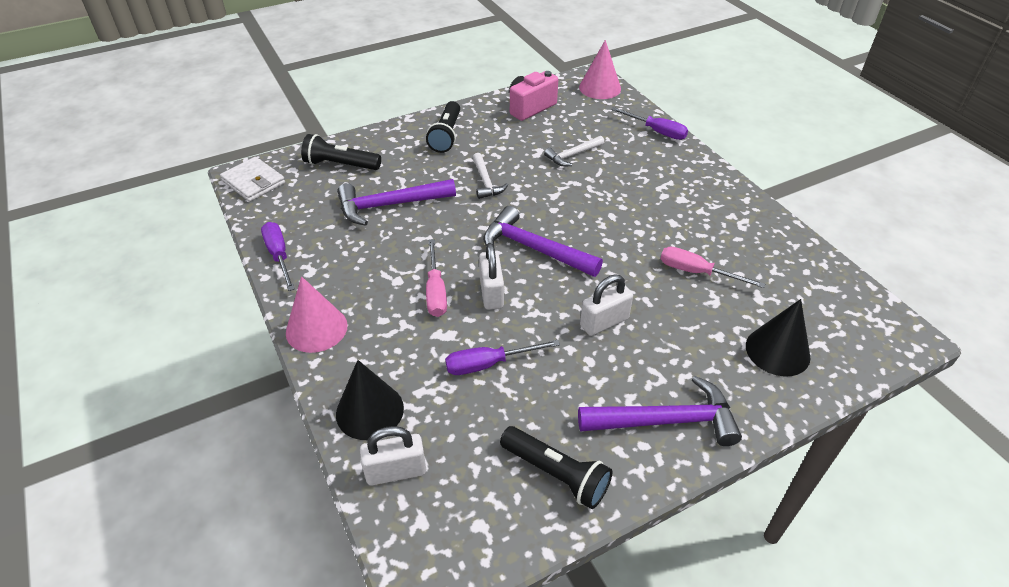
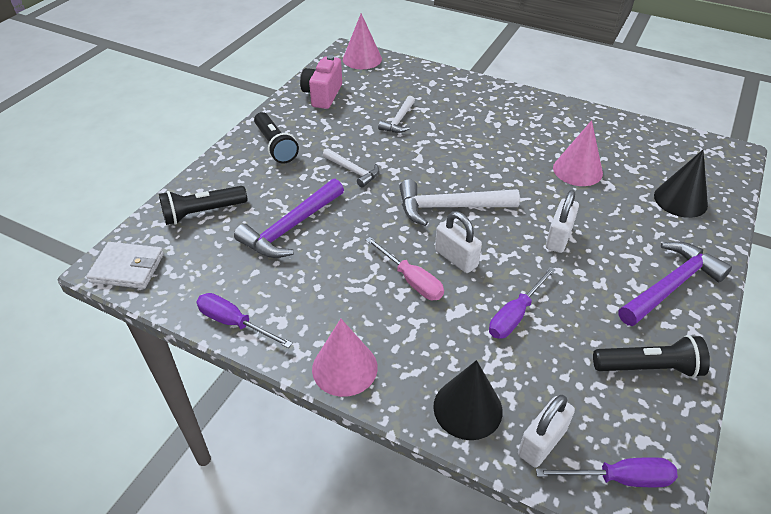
camera: 35 degrees left, 0 degrees up
(534, 249) = (449, 207): purple hammer -> white hammer
(656, 131) = (441, 77): purple screwdriver -> purple screwdriver (619, 478)
(696, 272) = (577, 170): pink screwdriver -> pink cone

